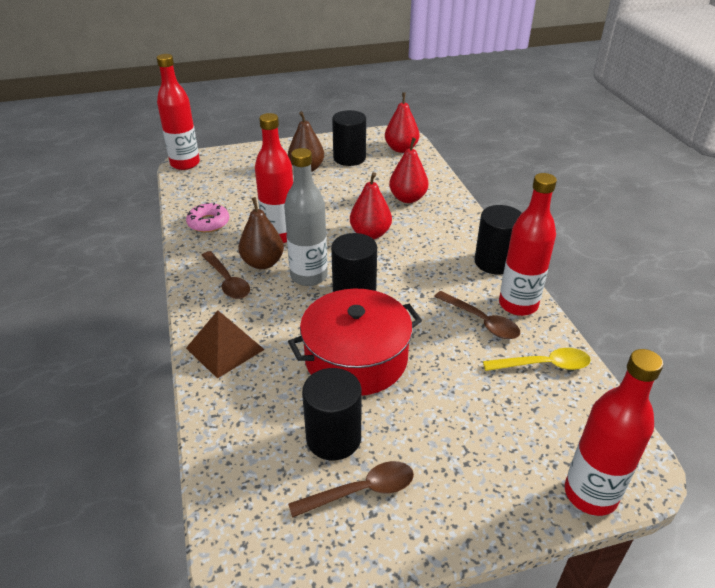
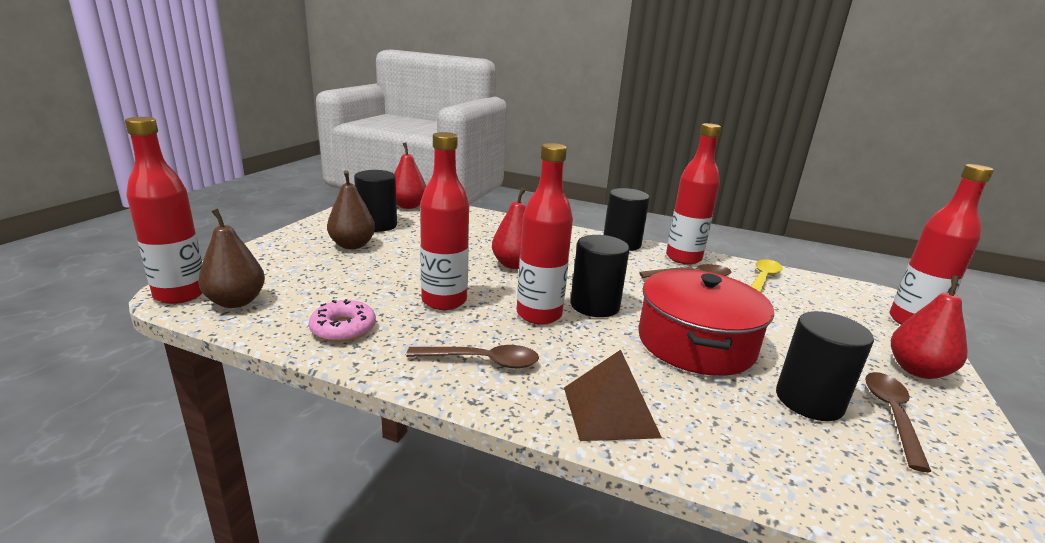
camera: 55 degrees left, 15 degrees down
(263, 263) = (479, 328): brown pear -> brown pear (236, 302)
(309, 276) = (539, 314): grey bottle -> red bottle
(408, 198) = (486, 233): red pear -> red pear (917, 370)

